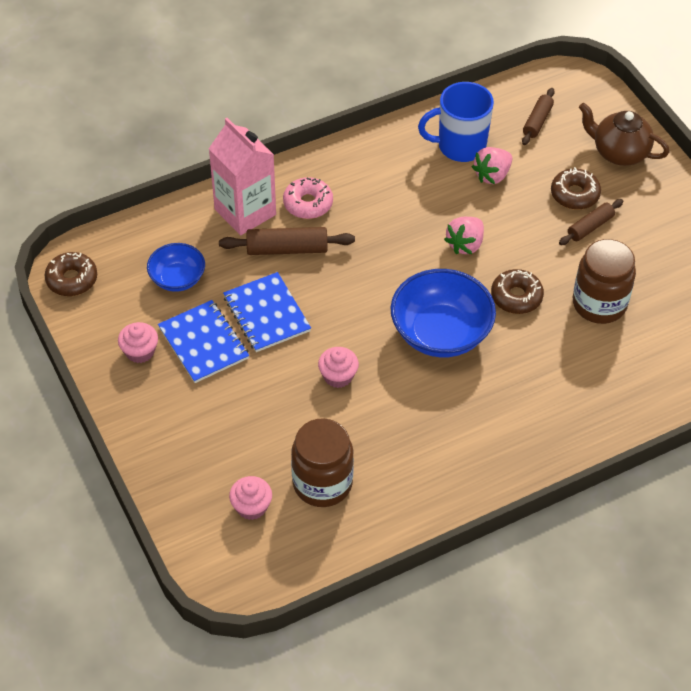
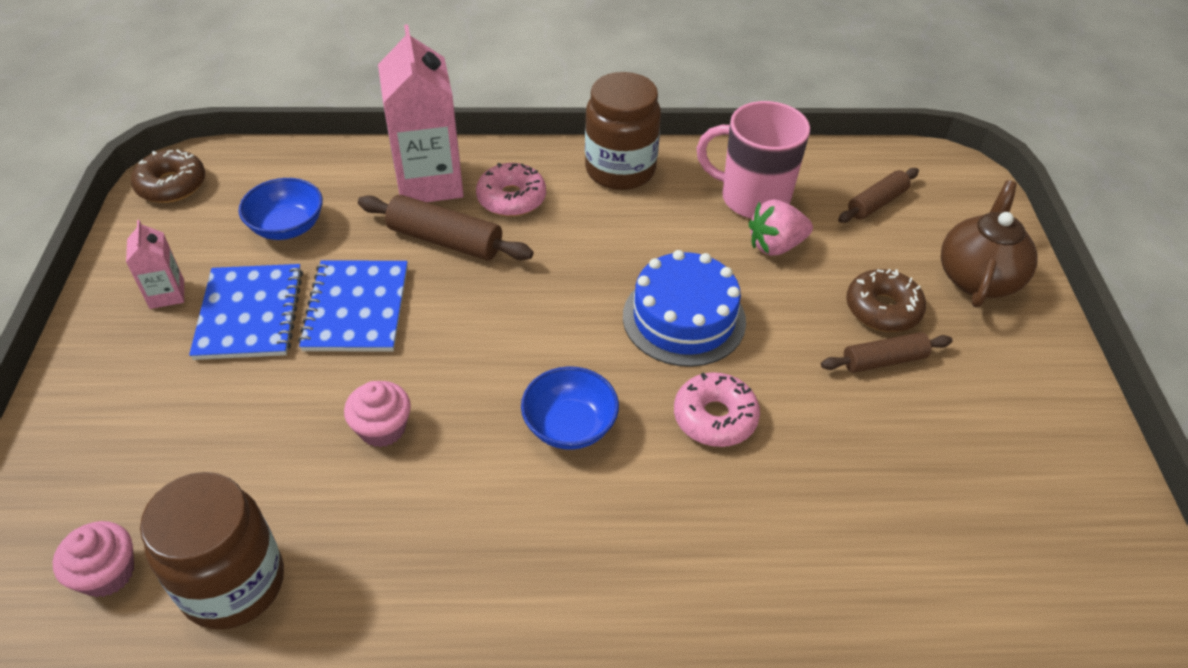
camera: 25 degrees right, 5 degrees down
(140, 351) = (167, 294): pink cupcake -> pink carton
(440, 333) = (570, 426): blue bowl -> blue bowl, size x0.57
(460, 146) = (752, 198): blue mug -> pink mug
(465, 244) = (684, 318): pink strawberry -> blue cake
(516, 297) = (715, 417): brown donut -> pink donut
(599, 304) = (840, 478): brown jar -> brown jar (620, 170)
(619, 152) = (977, 277): brown teapot -> brown teapot turned 60 degrees clockwise

